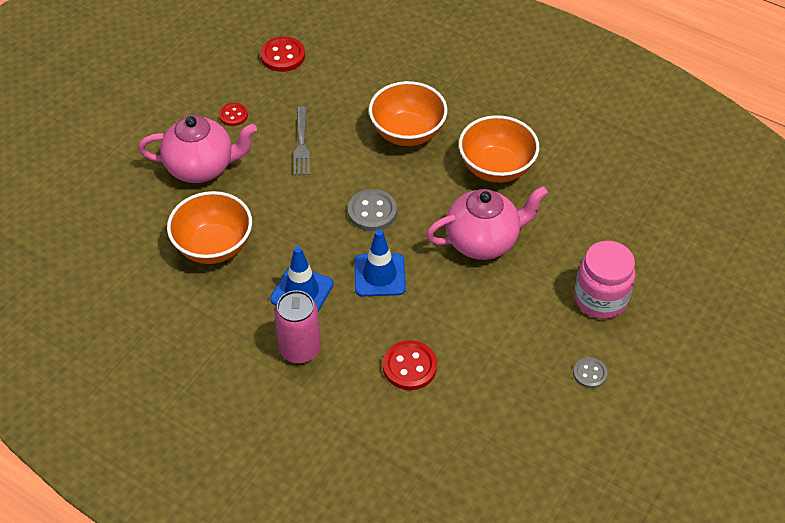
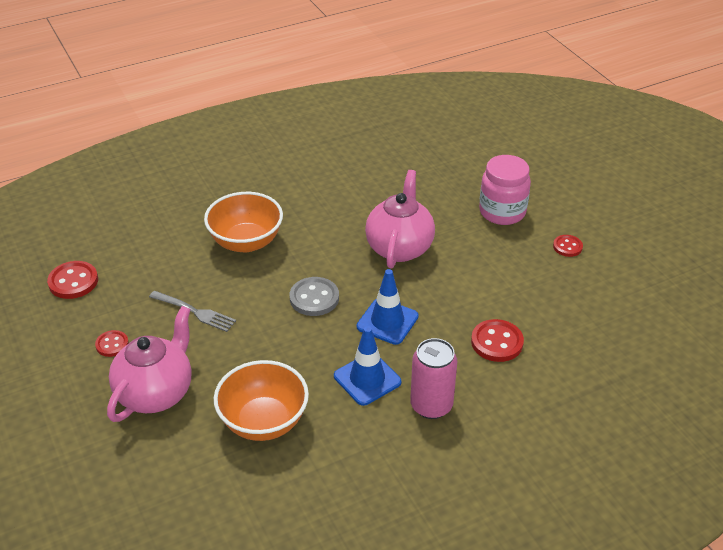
camera: 60 degrees left, 10 degrees down
(496, 168) = (331, 209): orange bowl -> none
(590, 373) = (567, 247): grey button -> red button

